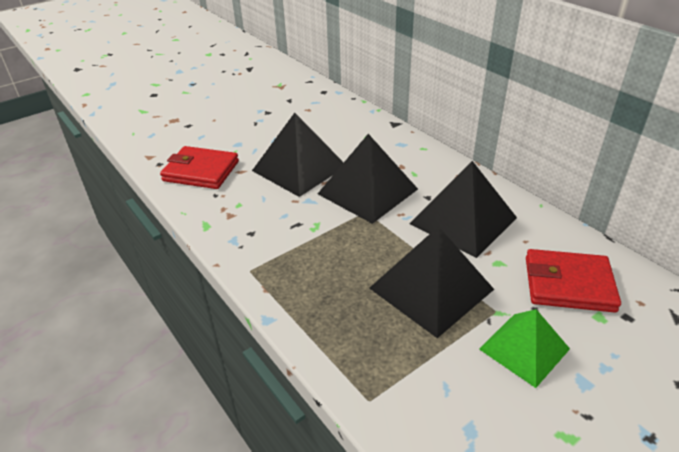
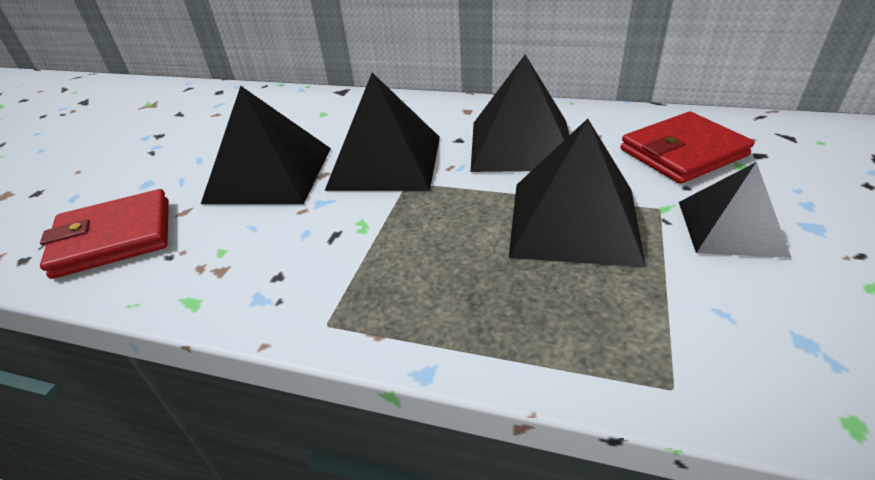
camera: 35 degrees left, 0 degrees up
(524, 348) = (730, 227): green pyramid -> black pyramid

